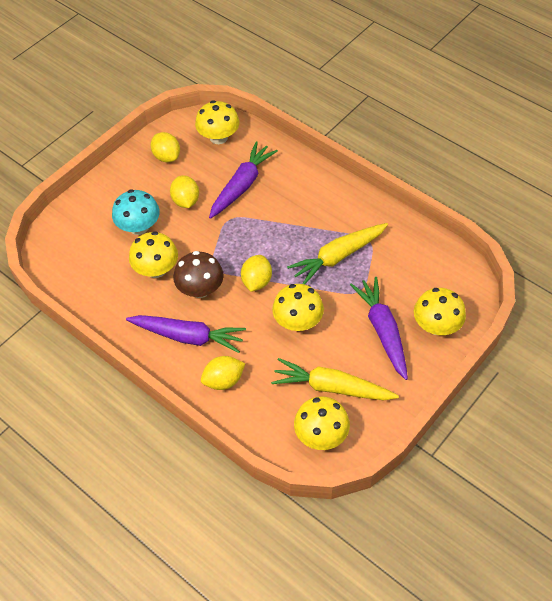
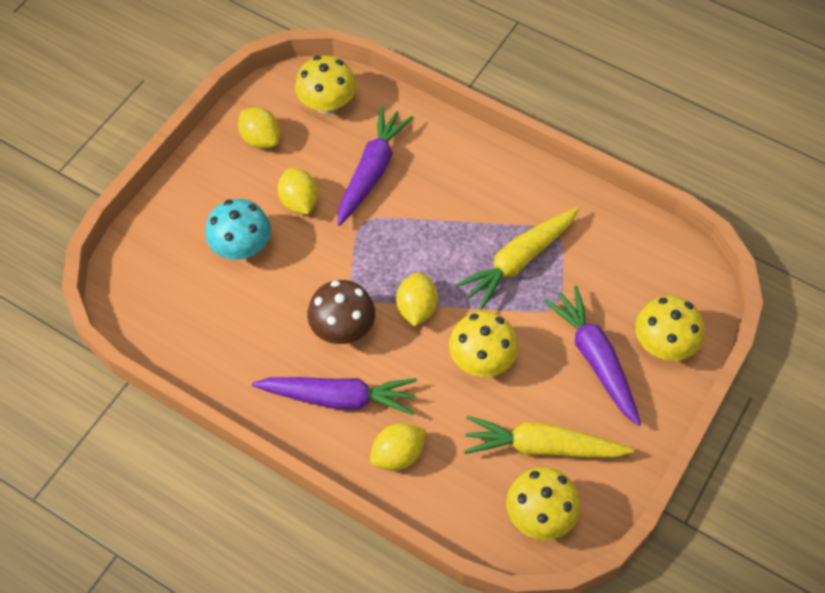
camera: 10 degrees left, 5 degrees up
(156, 269) = (277, 306): yellow mushroom -> none

